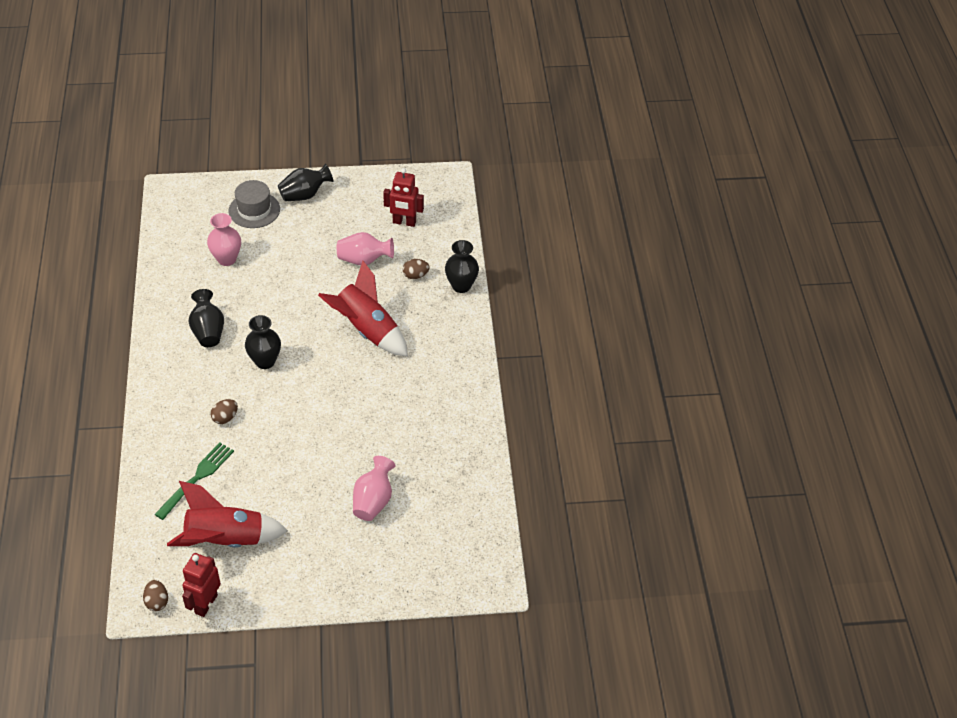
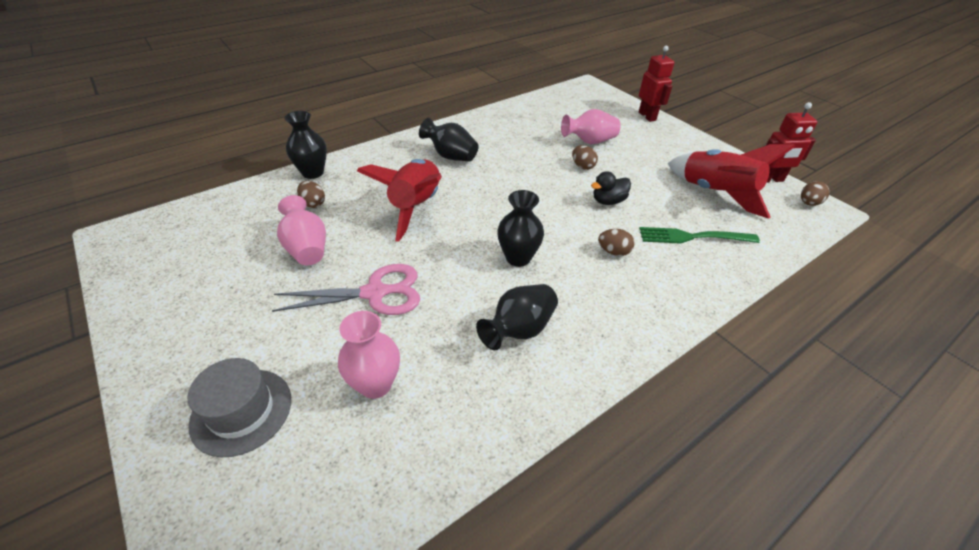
camera: 120 degrees left, 5 degrees down
(279, 453) = (608, 201): none -> black duck
(293, 279) = (375, 293): none -> pink scissors
(304, 195) = (183, 363): black vase -> black vase (451, 156)
(338, 468) = (582, 166): none -> brown egg
(404, 222) = (220, 242): red robot -> red robot (647, 116)

